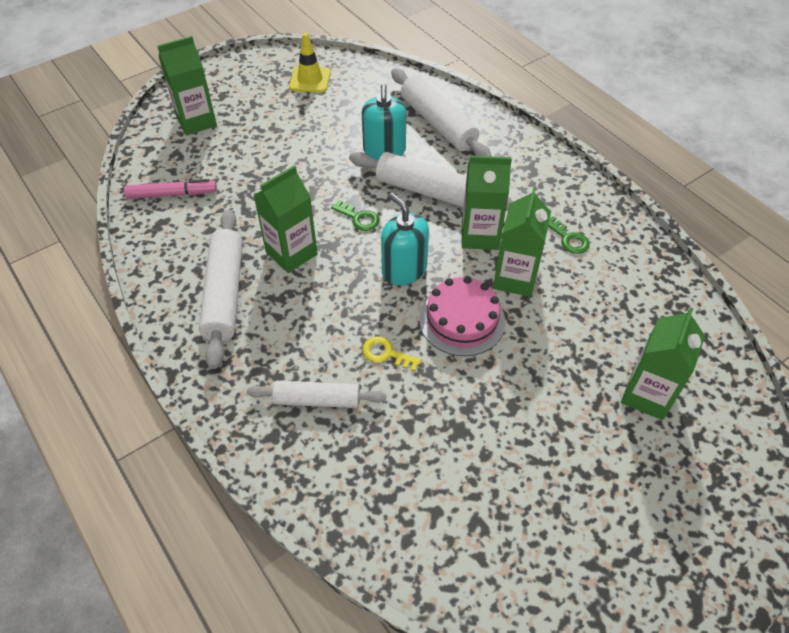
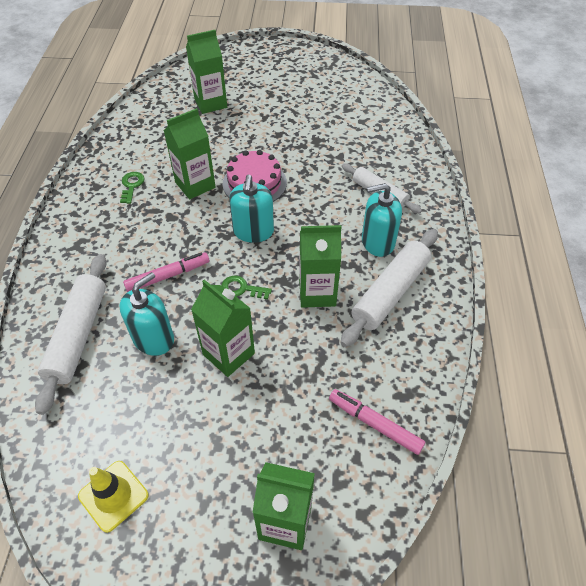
camera: 140 degrees left, 0 degrees up
(273, 337) = (377, 242): none -> turquoise soap dispenser
(359, 218) = (242, 288): green key -> green key turned 60 degrees counterclockwise
(386, 354) = (317, 192): yellow key -> none
(429, 191) = (168, 276): white rolling pin -> pink marker
(480, 235) = (179, 222): green carton -> green carton (228, 354)

